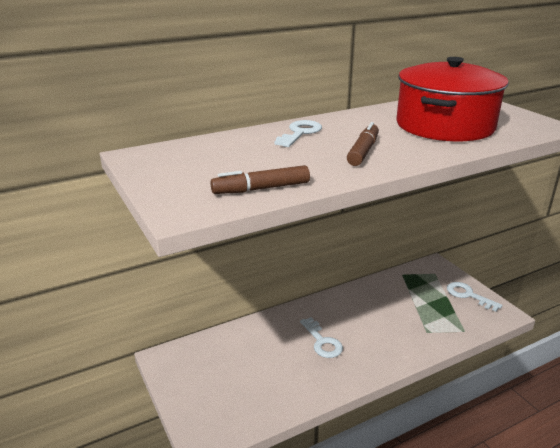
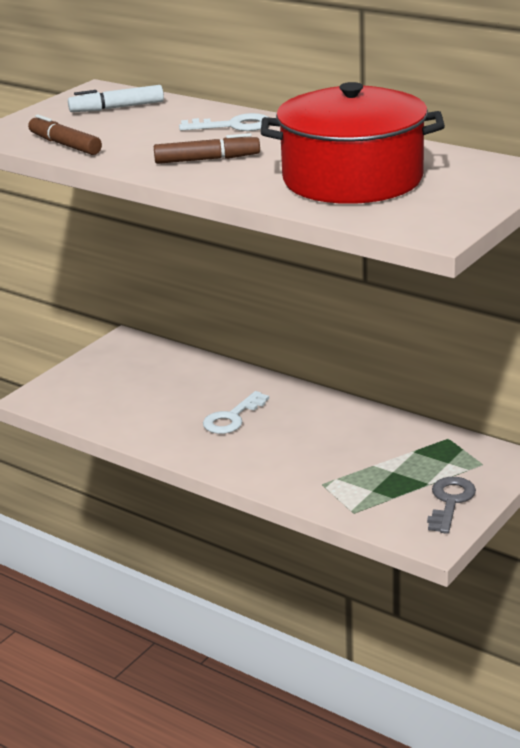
camera: 65 degrees right, 0 degrees up
(196, 156) = (117, 108): none -> white marker
(468, 295) = (450, 502): white key -> grey key

